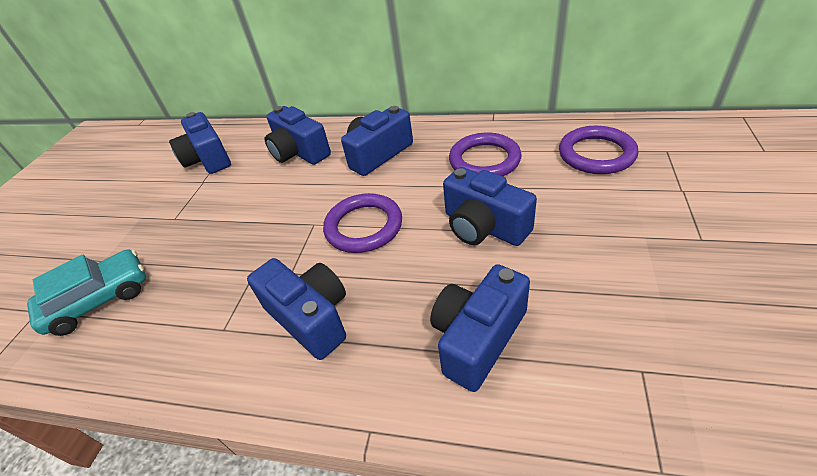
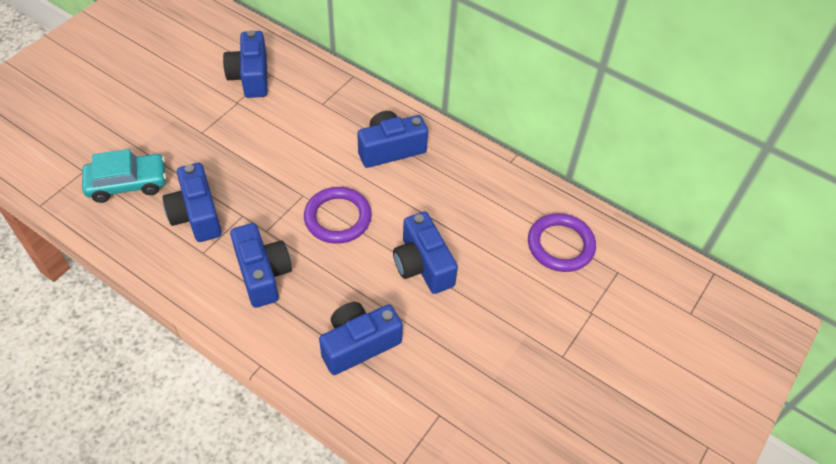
camera: 15 degrees right, 10 degrees up
(299, 152) = (328, 111): blue camera -> blue camera (196, 215)
(484, 160) = (470, 203): purple ring -> none

